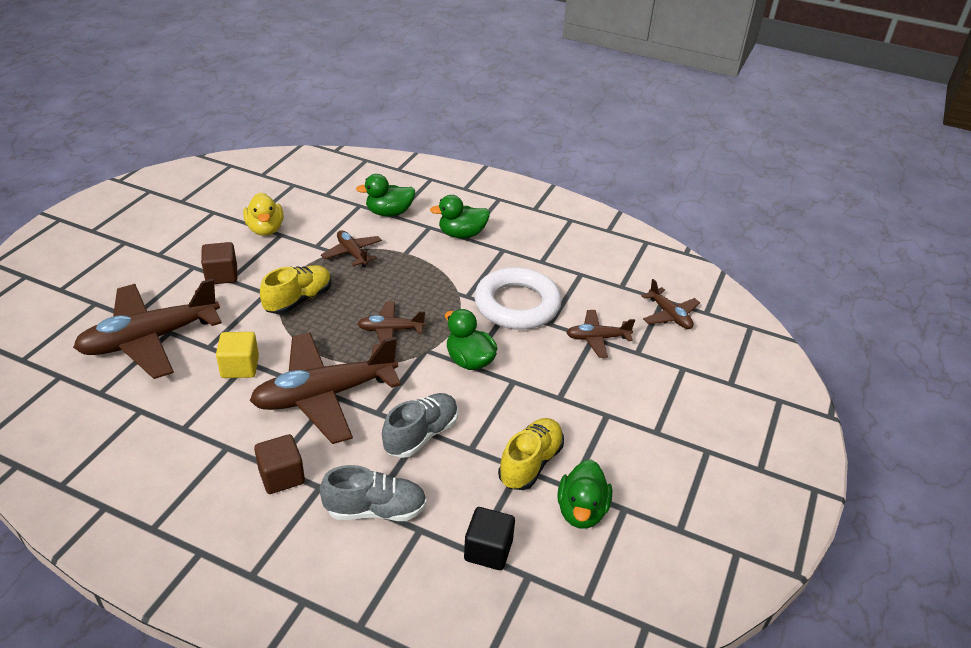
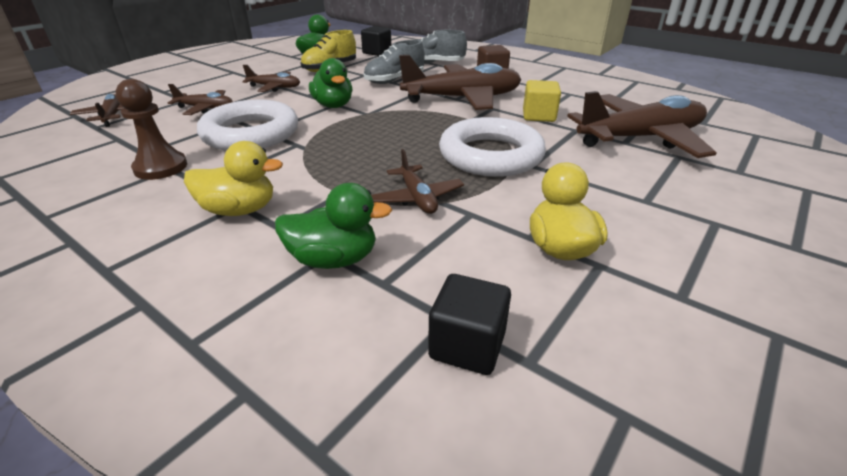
camera: 165 degrees left, 5 degrees down
(221, 275) = (598, 187): brown cube -> none
(298, 300) = (490, 155): yellow shoe -> white ring
(318, 187) = (467, 345): none -> black cube
(390, 330) = (394, 127): brown plane -> brown plane (274, 87)
(462, 234) = (239, 210): green duck -> yellow duck
(549, 261) = (161, 167): none -> brown pawn

